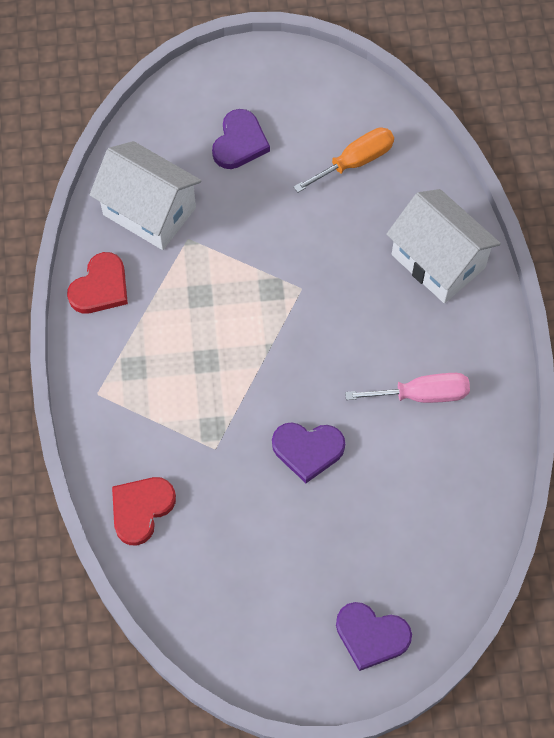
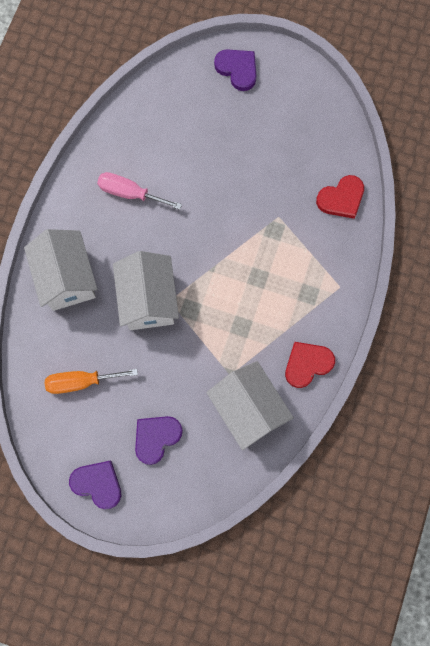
camera: 155 degrees left, 10 degrees up
(308, 450) = (220, 190): purple heart -> purple heart (98, 484)
(327, 278) = (148, 300): none -> white house

